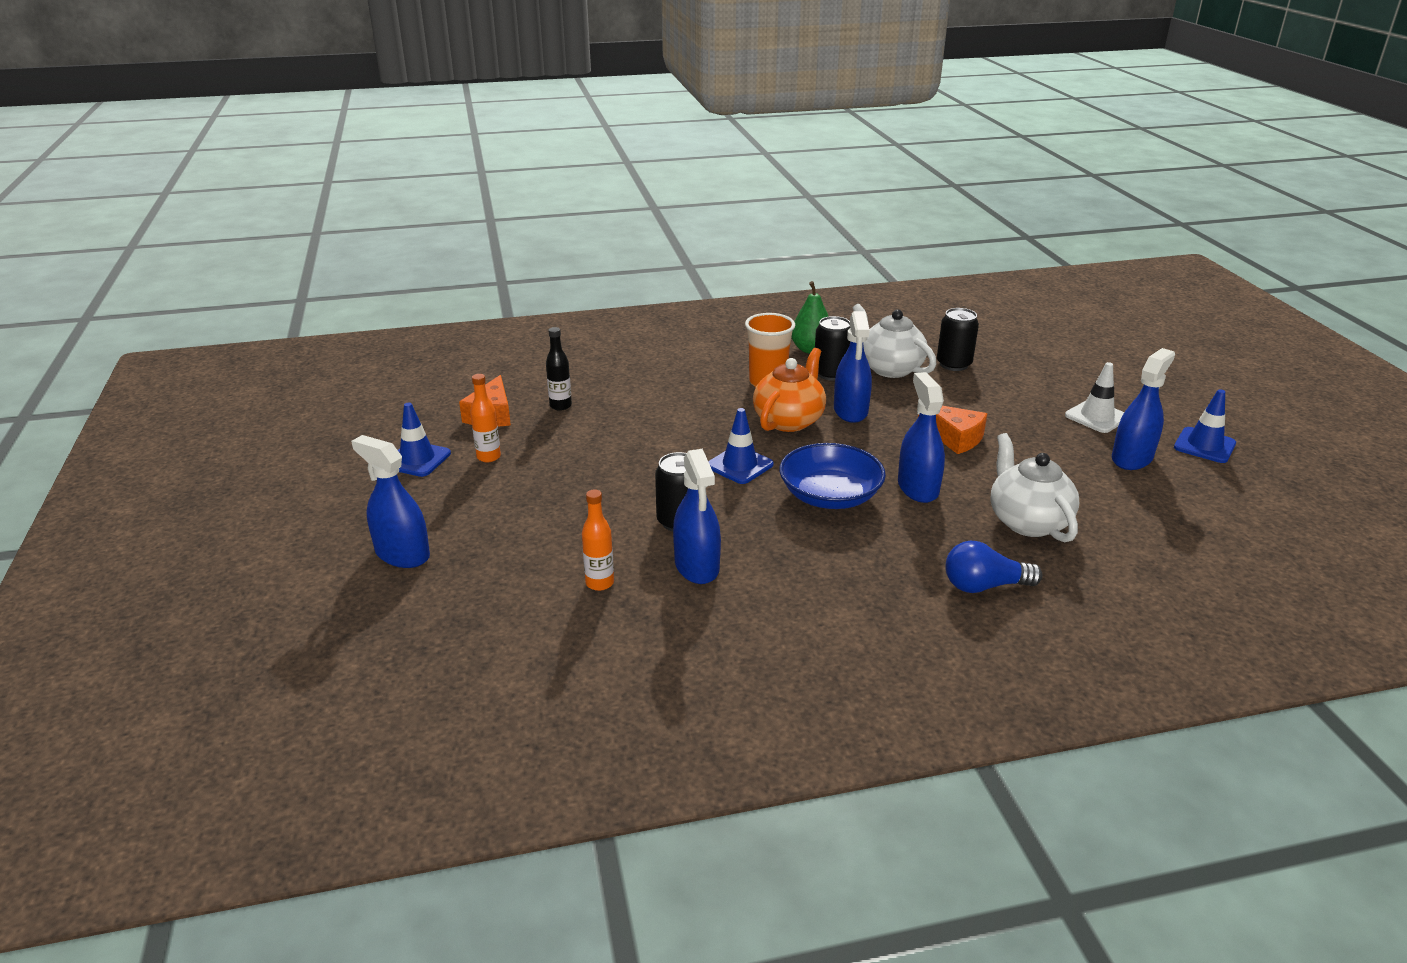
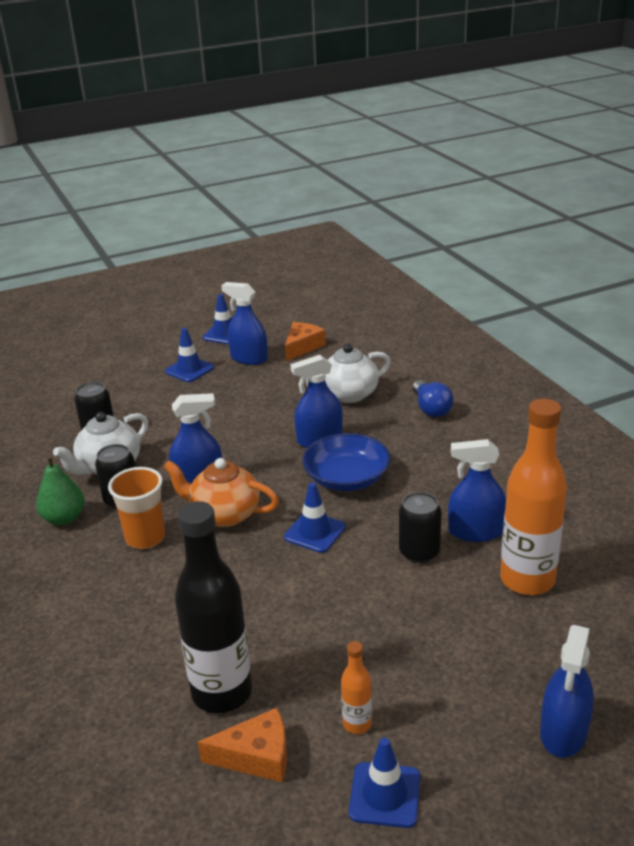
camera: 100 degrees left, 0 degrees up
(560, 406) = (222, 692): black bottle -> black bottle, size x2.20
(599, 583) = (527, 580): orange bottle -> orange bottle, size x2.20
(697, 566) = (475, 531): blue spray bottle -> blue spray bottle turned 150 degrees counterclockwise
(954, 437) = (236, 427): orange cheese -> orange cheese (302, 347)
(1096, 417) = (189, 370): white traffic cone -> blue traffic cone

